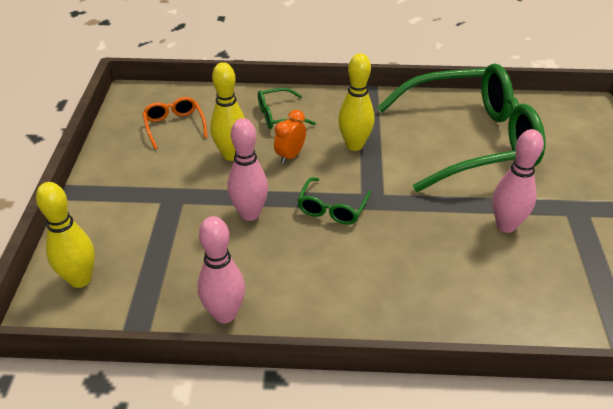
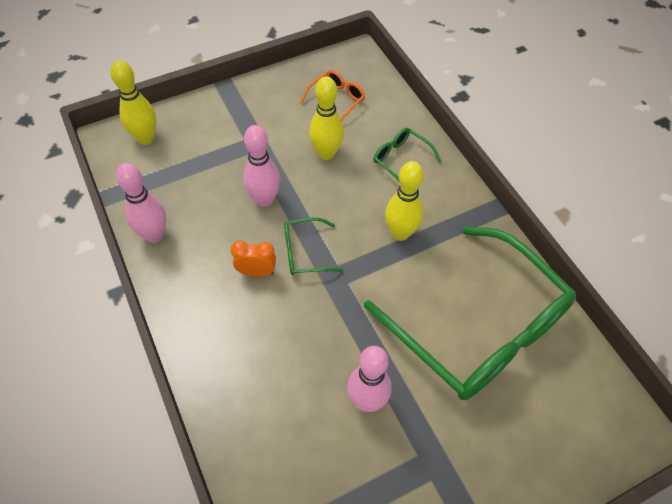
camera: 60 degrees right, 15 degrees up
(290, 156) = (352, 193): orange clock -> orange clock (256, 272)

